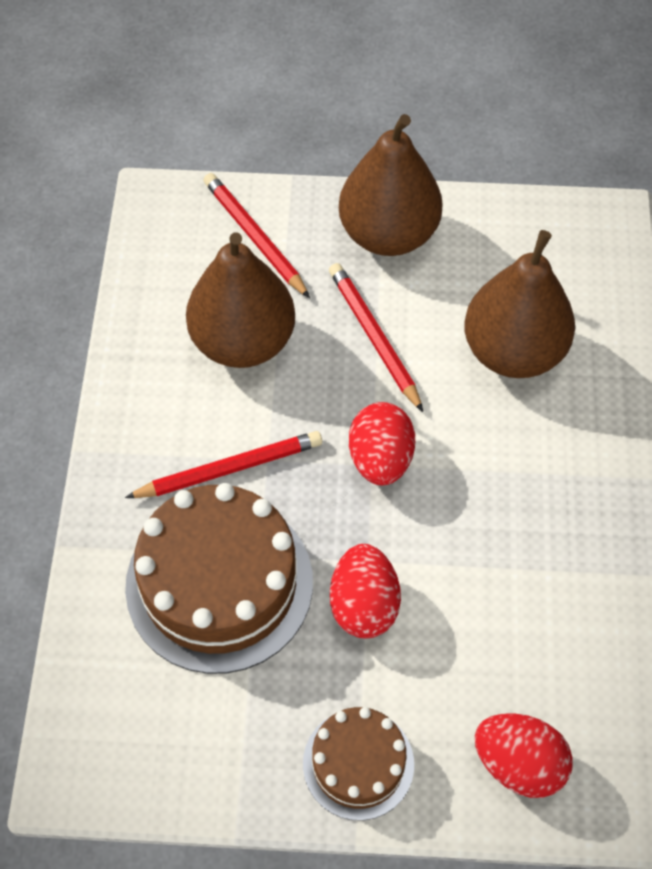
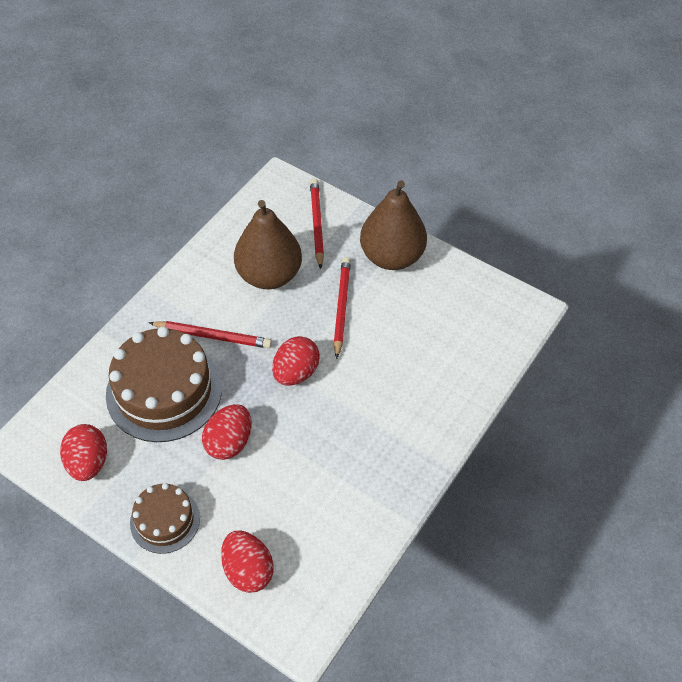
camera: 30 degrees right, 5 degrees down
(188, 746) = (88, 462): none -> red egg
(513, 352) = (414, 354): brown pear -> none

